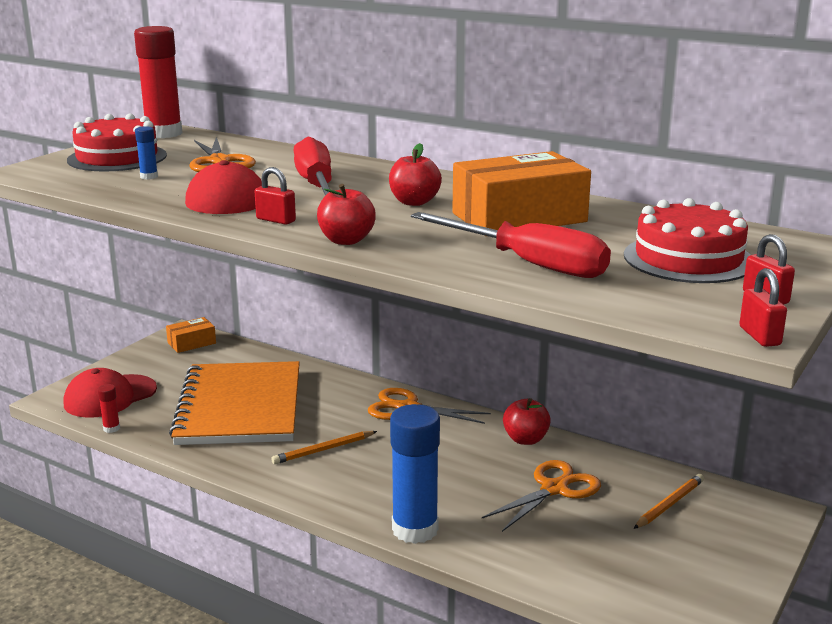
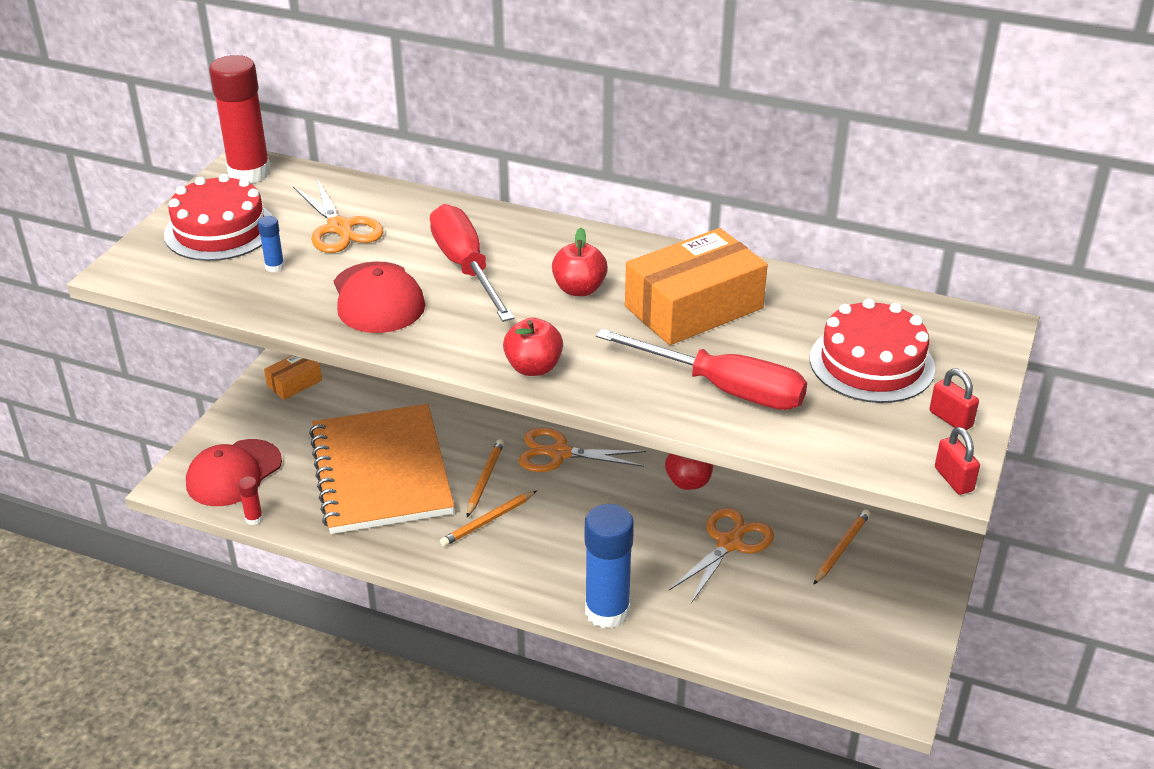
camera: 10 degrees left, 15 degrees up
(276, 220) = (448, 338): red padlock -> none
(332, 420) = (485, 479): none -> orange pencil

